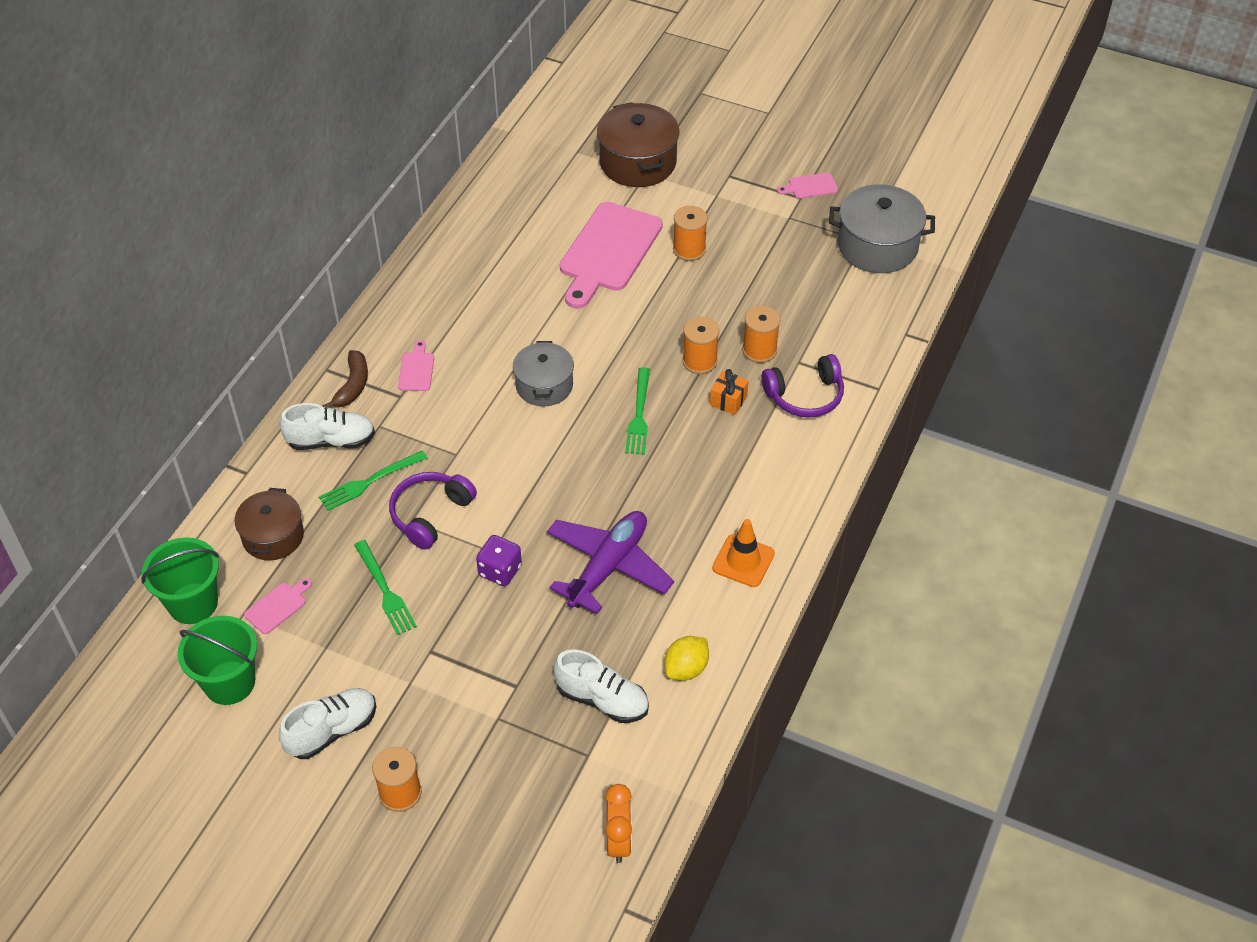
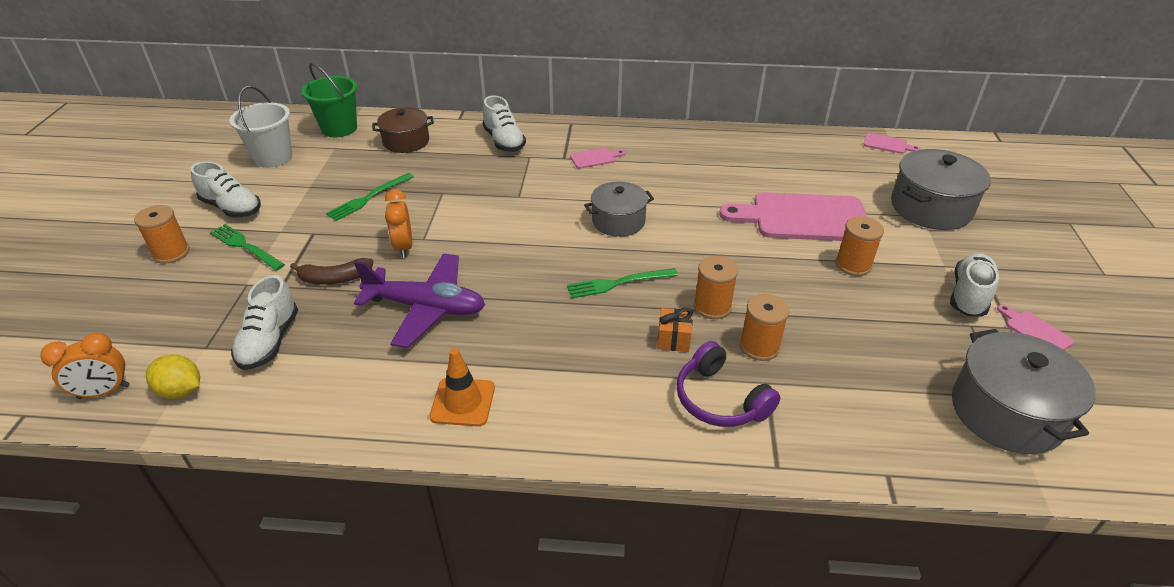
camera: 70 degrees right, 10 degrees down
(229, 683) = (273, 157): green bucket -> white bucket
(278, 606) = (343, 159): pink cutting board -> pink cutting board (887, 144)
(353, 385) = (562, 137): brown banana -> brown banana (335, 279)
(369, 482) = (472, 166): green fork -> green fork (245, 246)
(430, 514) = (451, 200): purple headphones -> none
(500, 571) = (403, 247): purple dice -> orange clock
(637, 162) = (931, 208): brown pot -> grey pot
(686, 668) = (312, 391): yellow lemon -> yellow lemon (181, 391)
(757, 200) = (969, 295): none -> white shoe

